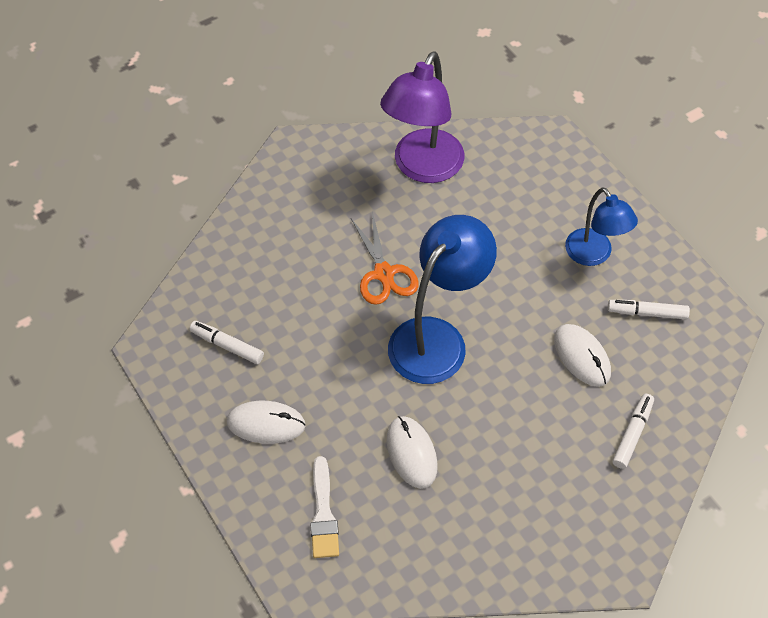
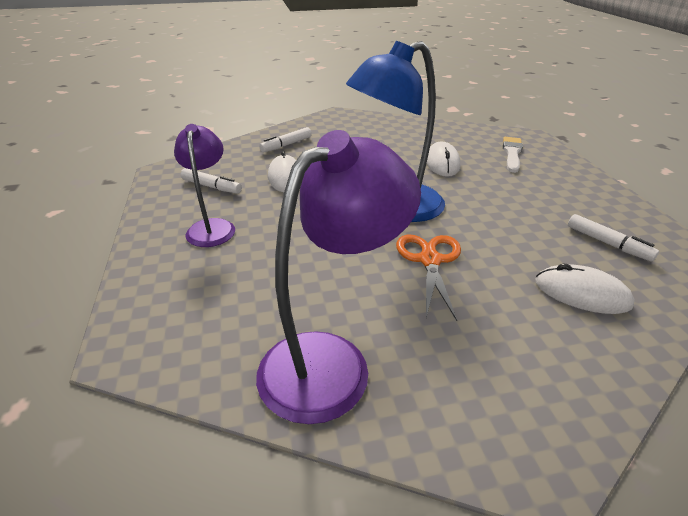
camera: 160 degrees left, 20 degrees down
(266, 424) = (559, 193): white mouse -> white mouse (581, 293)
(594, 255) = (212, 227): blue lamp -> purple lamp

